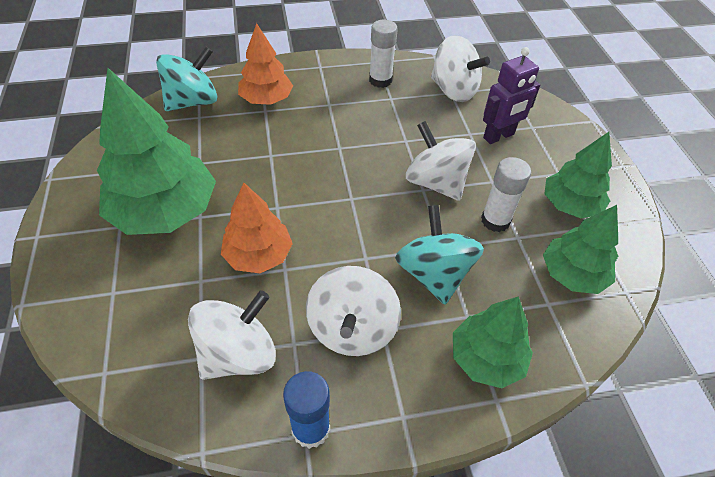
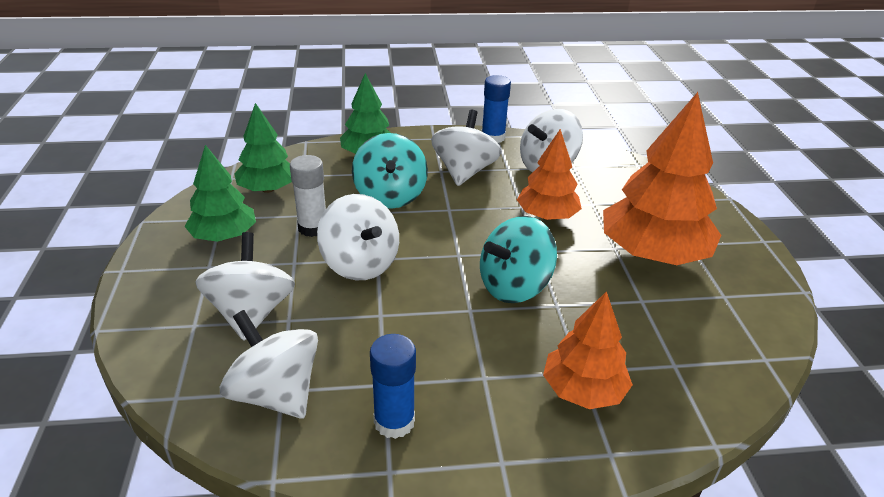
camera: 175 degrees left, 15 degrees down
(165, 211) = (652, 253): green tree -> orange tree
(193, 102) = (697, 391): turquoise spinning top -> turquoise spinning top (514, 286)
(380, 80) = (394, 421): white glue stick -> blue glue stick
(499, 136) = (251, 313): purple robot -> white spinning top

